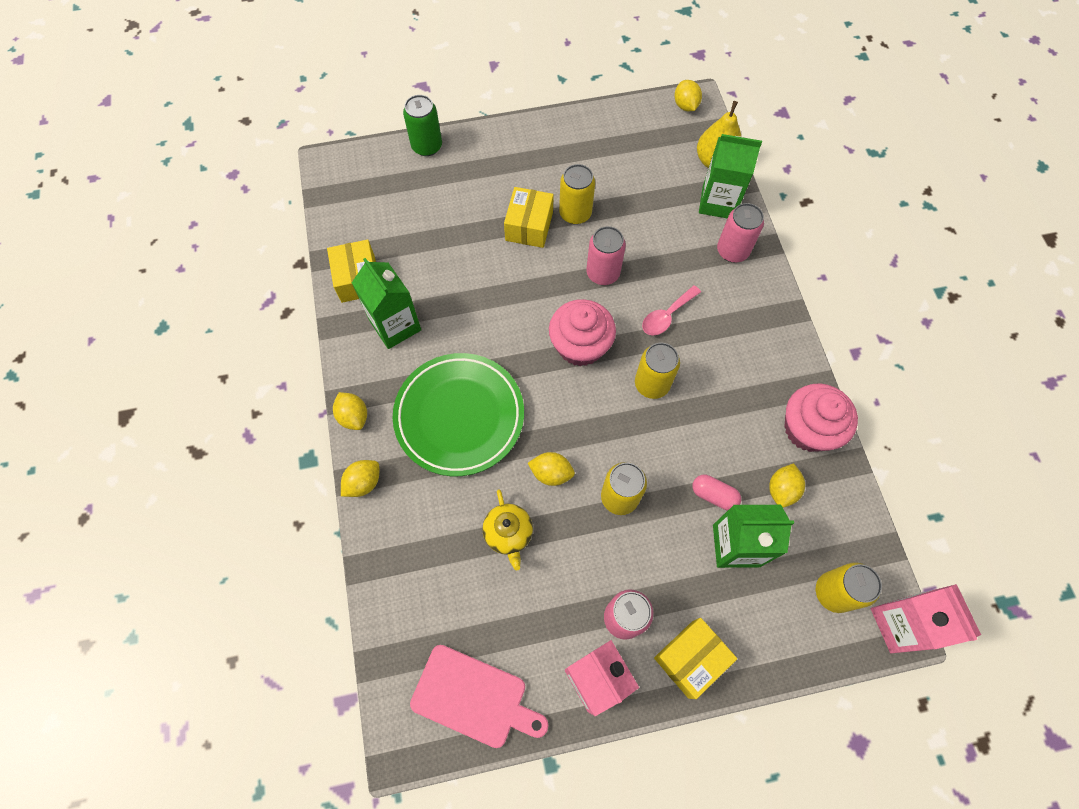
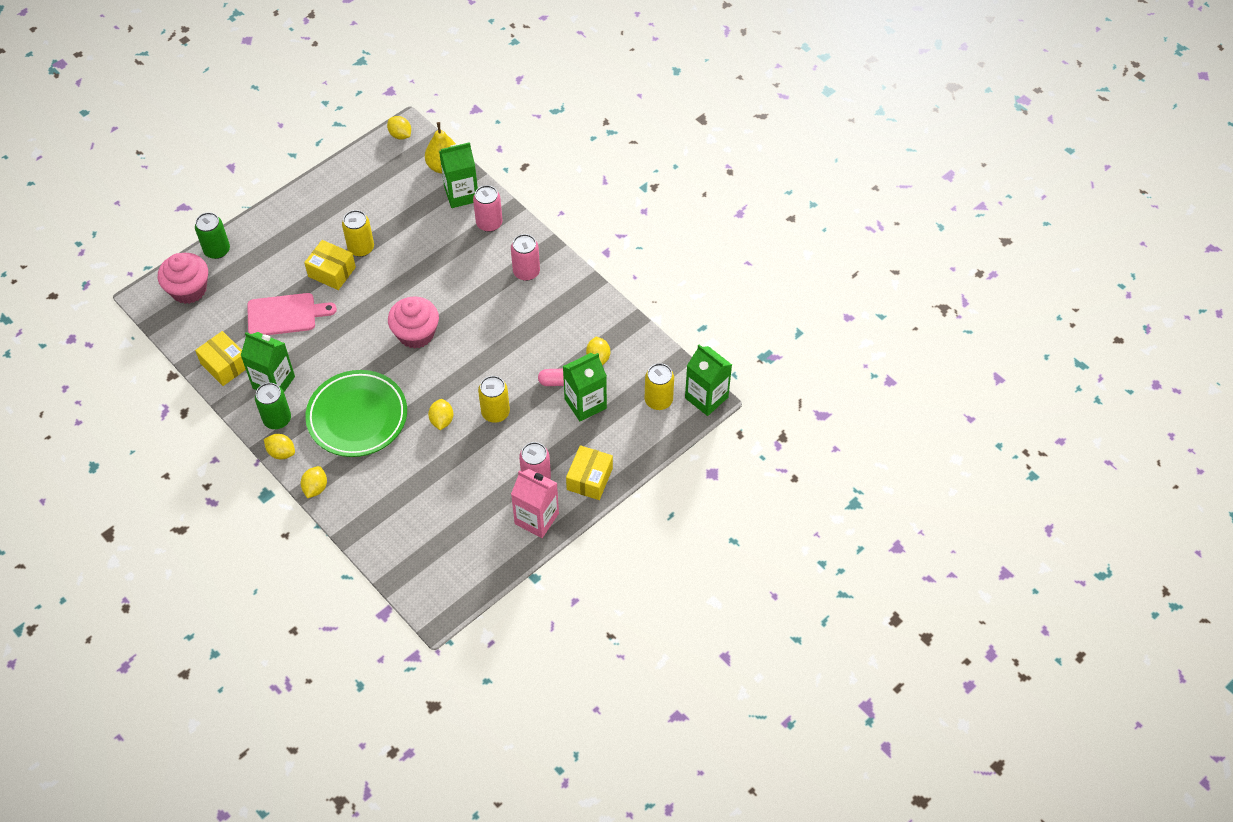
camera: 30 degrees left, 10 degrees down
(373, 372) = (277, 419): none -> green can
(474, 697) = (466, 567): pink cutting board -> pink cutting board (285, 315)
(508, 534) = (434, 469): yellow teapot -> none
(529, 226) = (332, 272): yellow box -> yellow box turned 45 degrees counterclockwise
(551, 473) = (442, 420): yellow lemon -> yellow lemon turned 75 degrees counterclockwise
(603, 273) = (405, 279): pink can -> pink can (526, 272)
(652, 384) = (479, 335): yellow can -> none
(666, 316) = (466, 287): pink spoon -> none
(808, 429) = (597, 313): pink cupcake -> pink cupcake (189, 289)
(900, 624) = (706, 397): pink carton -> green carton

